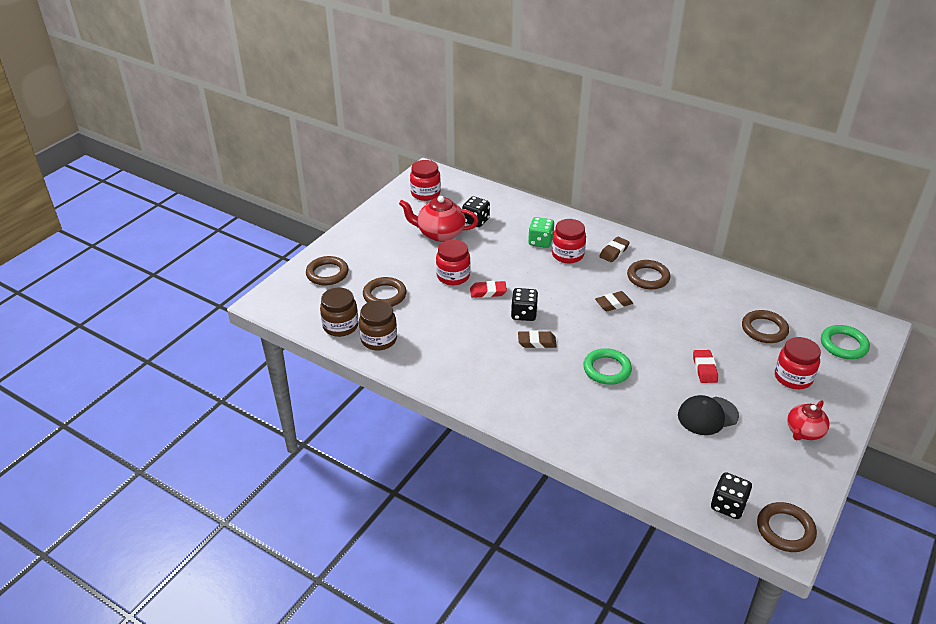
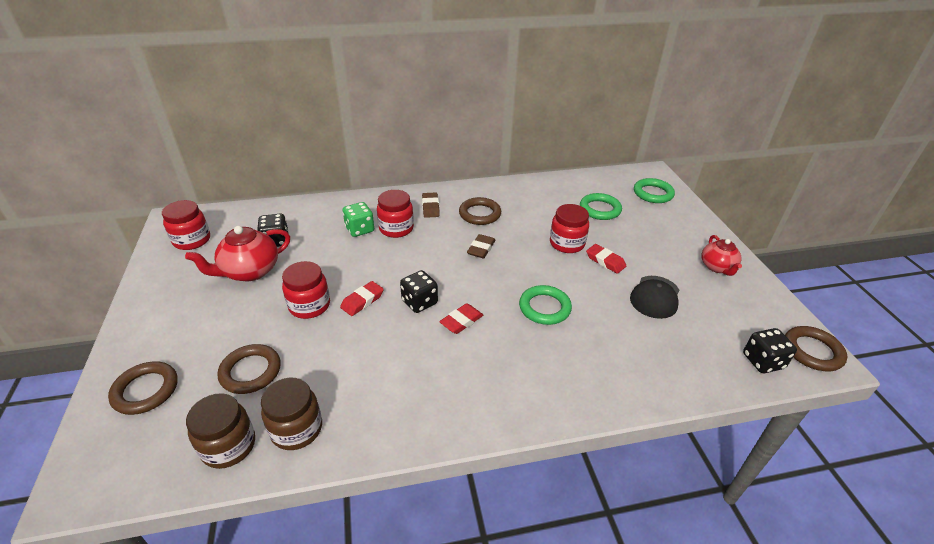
camera: 45 degrees left, 0 degrees up
(537, 342) = (461, 321): brown eraser -> red eraser
(764, 329) = (600, 209): brown ring -> green ring
(793, 377) = (659, 232): red jar -> red jar (567, 243)

